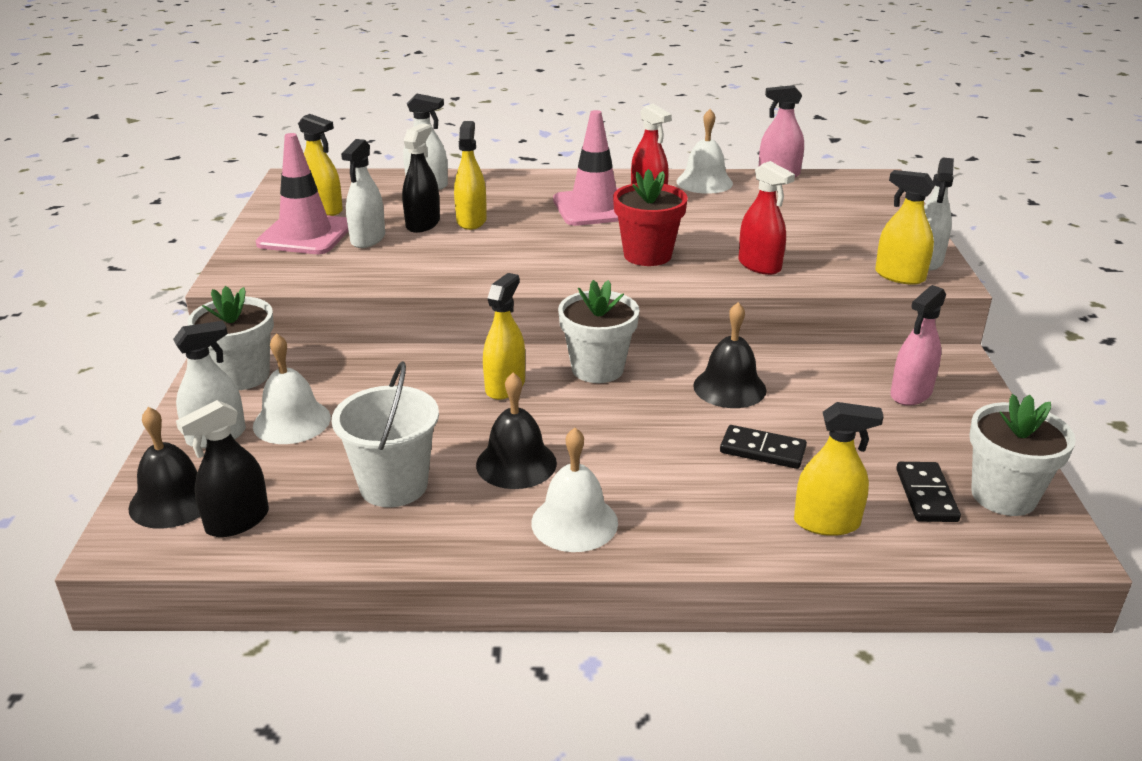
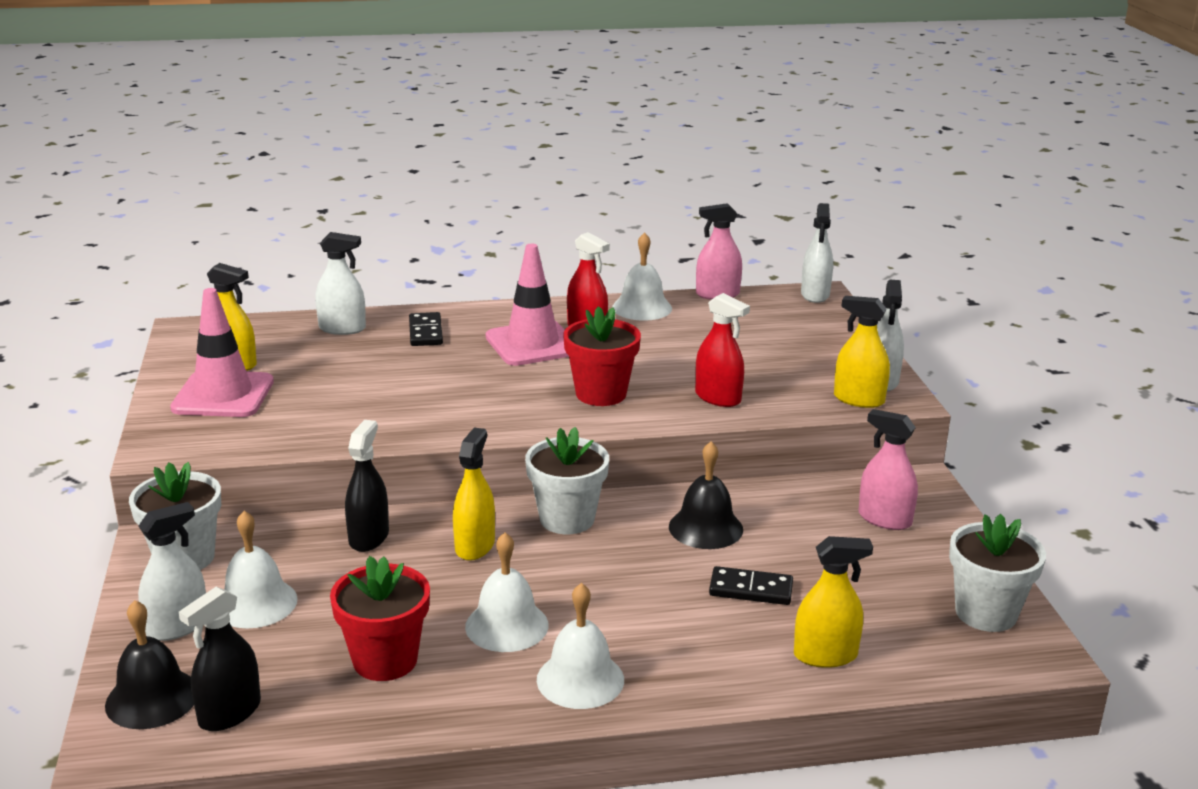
camera: 10 degrees left, 5 degrees down
(368, 239) = (295, 395): white spray bottle -> white spray bottle (815, 295)
(393, 485) = (385, 660): white bucket -> red flower pot
(423, 224) = (351, 374): black spray bottle -> black spray bottle (369, 537)
(471, 221) = (403, 367): yellow spray bottle -> none
(516, 463) = (506, 625): black bell -> white bell
(911, 393) = (884, 519): pink spray bottle -> pink spray bottle turned 90 degrees clockwise
(926, 495) = (914, 619): black domino -> black domino (425, 332)

